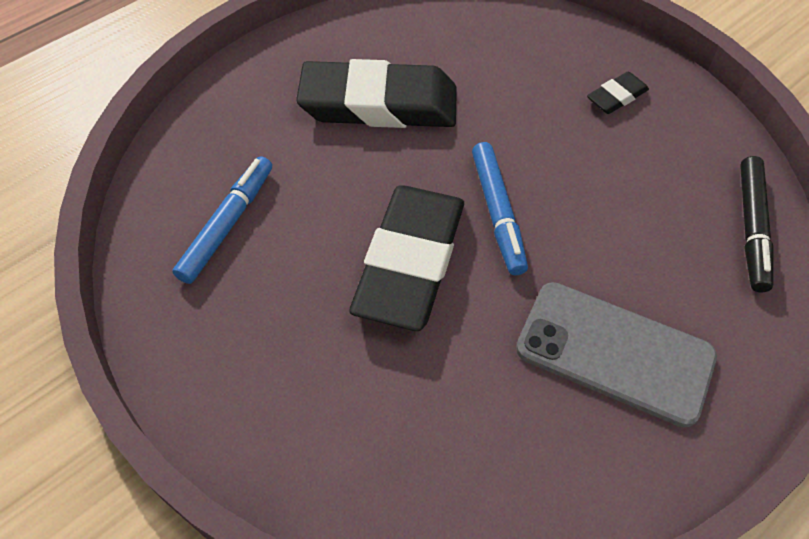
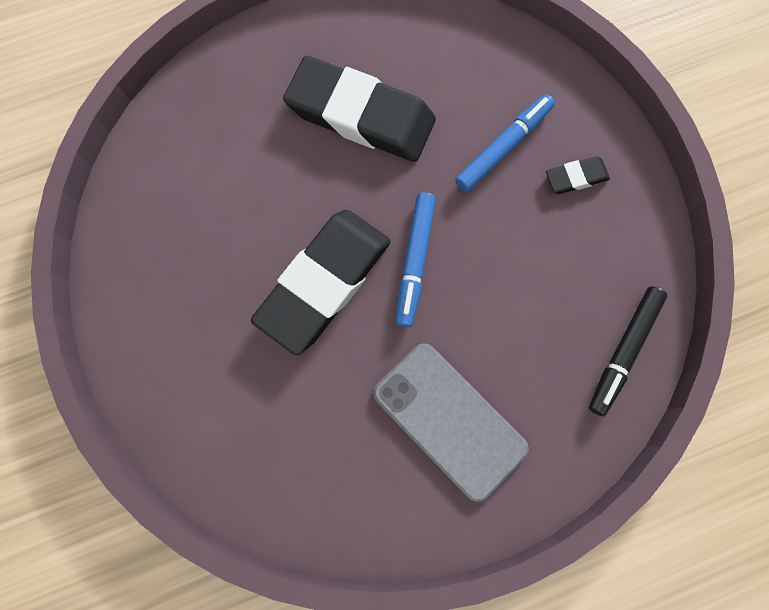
camera: 20 degrees right, 20 degrees up
(227, 225) = (193, 197): blue marker -> blue marker (503, 147)

